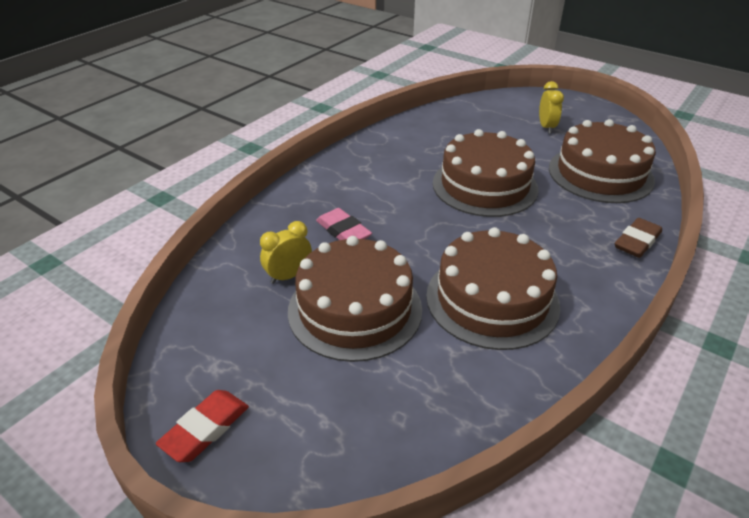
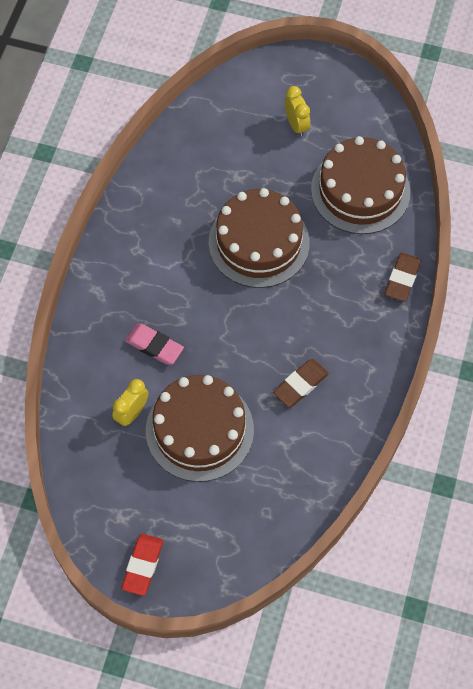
camera: 20 degrees left, 25 degrees up
(492, 299) = (300, 385): brown cake -> brown eraser

